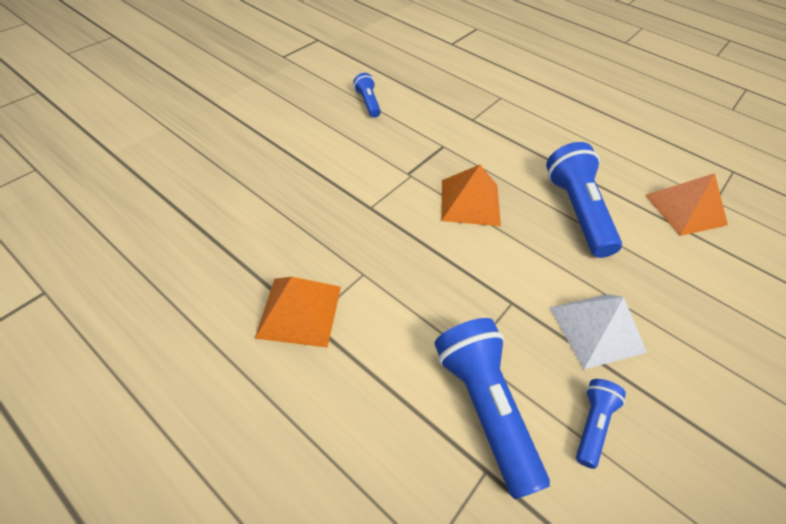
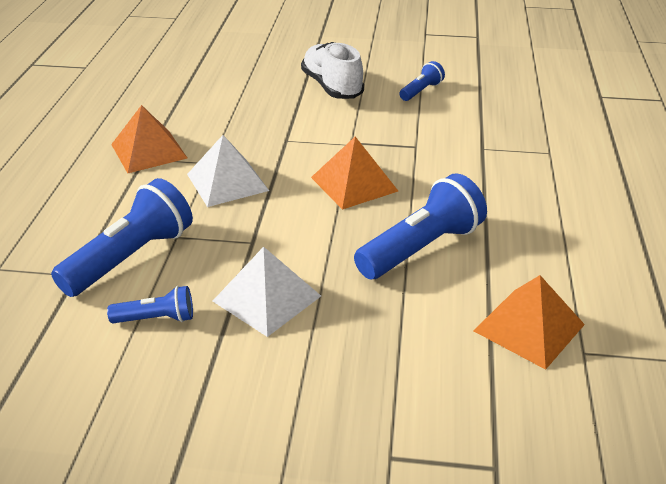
camera: 60 degrees right, 15 degrees down
(311, 140) = (332, 87): none -> white shoe
(407, 276) = (227, 182): none -> white pyramid

